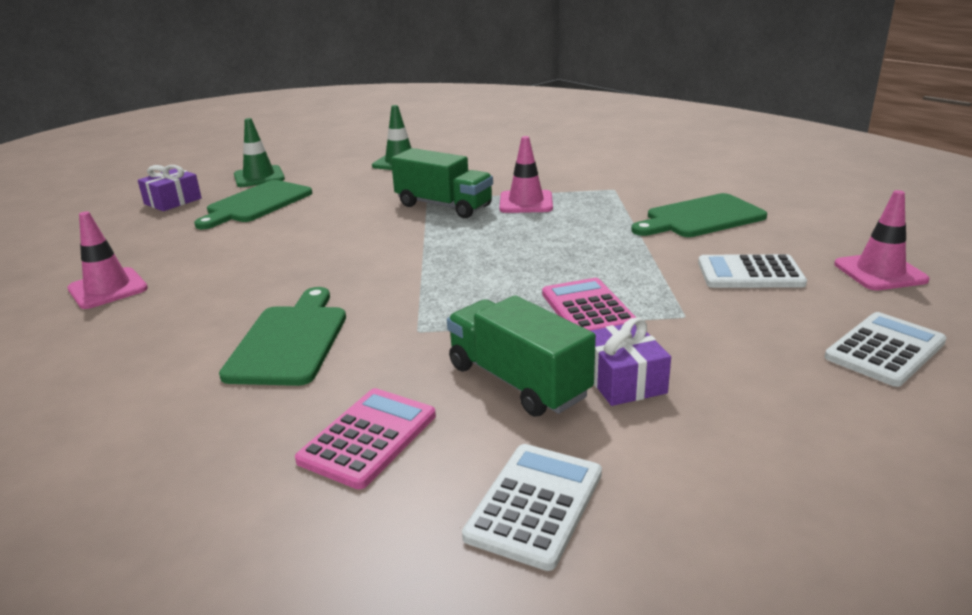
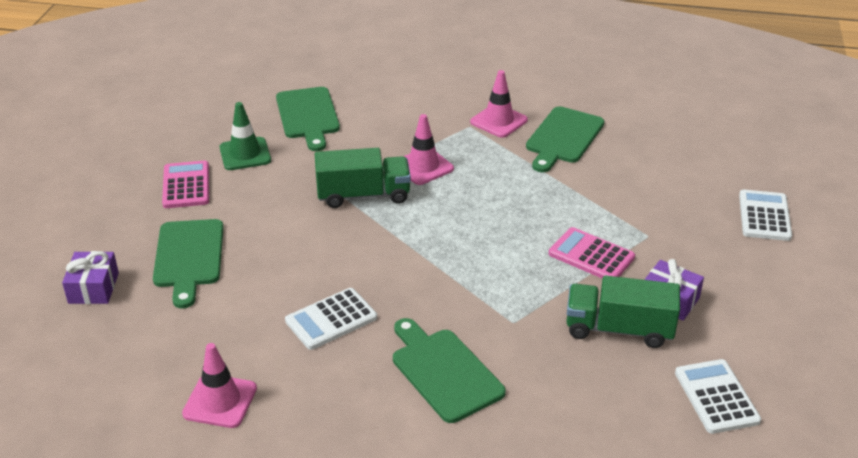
camera: 40 degrees left, 10 degrees up
(259, 177) = (130, 223): green traffic cone -> none
(368, 438) = (592, 408): pink calculator -> pink calculator (186, 185)
(484, 154) = (308, 116): none -> green cutting board
(750, 273) = (645, 182): white calculator -> white calculator (331, 319)
(880, 272) = (710, 152): pink traffic cone -> pink traffic cone (498, 121)

